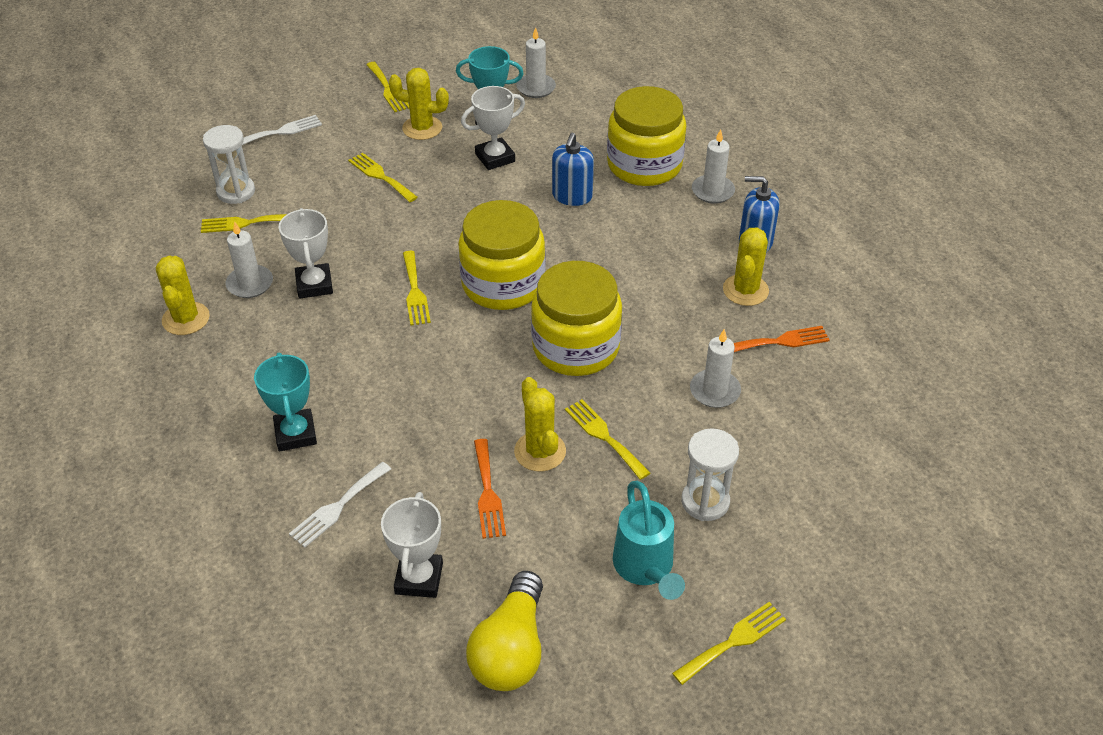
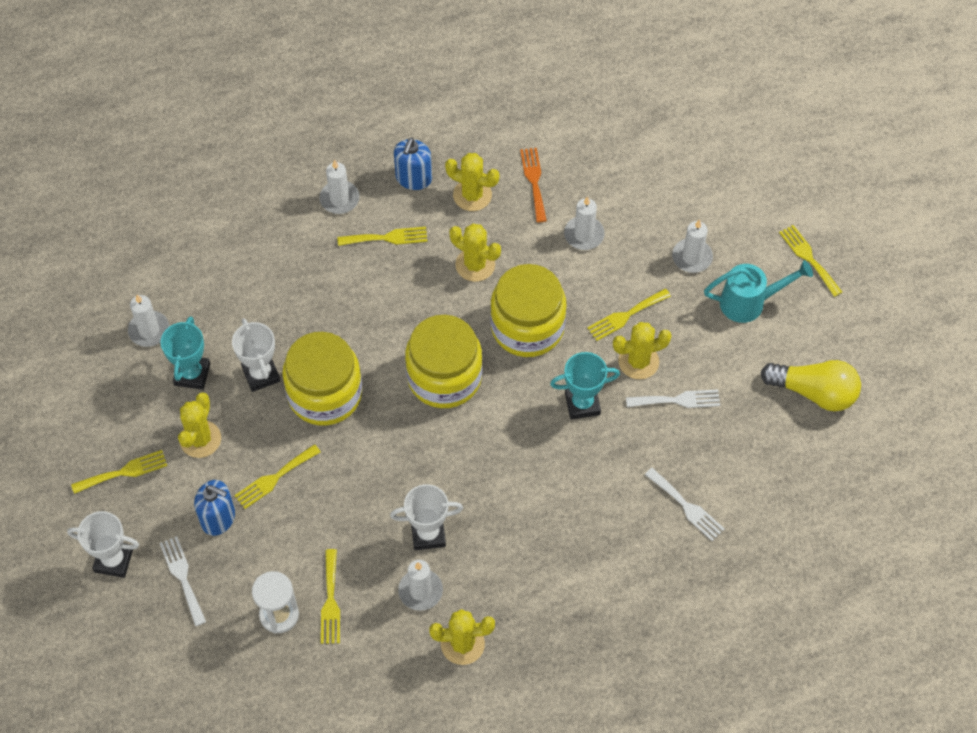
camera: 85 degrees left, 15 degrees up
(295, 434) = (609, 541): turquoise trophy -> turquoise trophy (582, 404)
(415, 292) = (446, 449): yellow fork -> yellow fork (387, 238)
(419, 578) = (754, 449): white trophy -> white trophy (113, 560)
(488, 493) = (677, 400): orange fork -> white fork
(572, 196) = (330, 312): blue soap dispenser -> blue soap dispenser (218, 518)
(644, 165) = (293, 248): yellow jar -> yellow jar (325, 394)
(651, 298) = (475, 265): none -> yellow cactus
(705, 502) = (692, 257): white hourglass -> white candle

